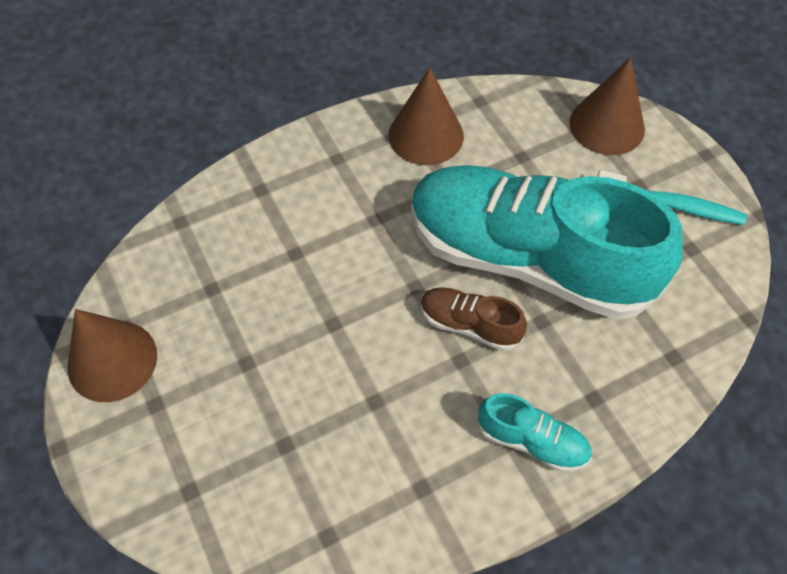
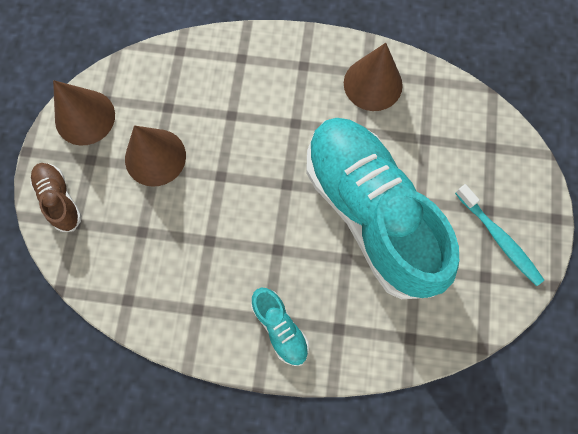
camera: 35 degrees right, 15 degrees up
(469, 325) = (300, 231): brown shoe -> brown shoe (60, 199)
(607, 125) = (503, 153): brown cone -> brown cone (155, 157)

